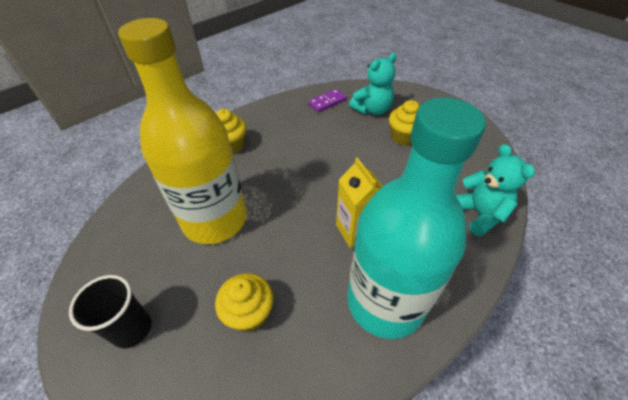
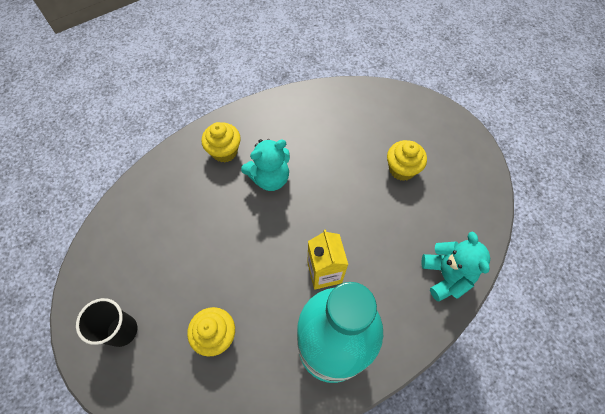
camera: 10 degrees right, 15 degrees up
(215, 220) = (199, 237): yellow bottle -> none
(327, 102) = (334, 107): purple domino -> none
(372, 110) = (379, 126): turquoise teddy bear -> turquoise teddy bear (270, 178)

